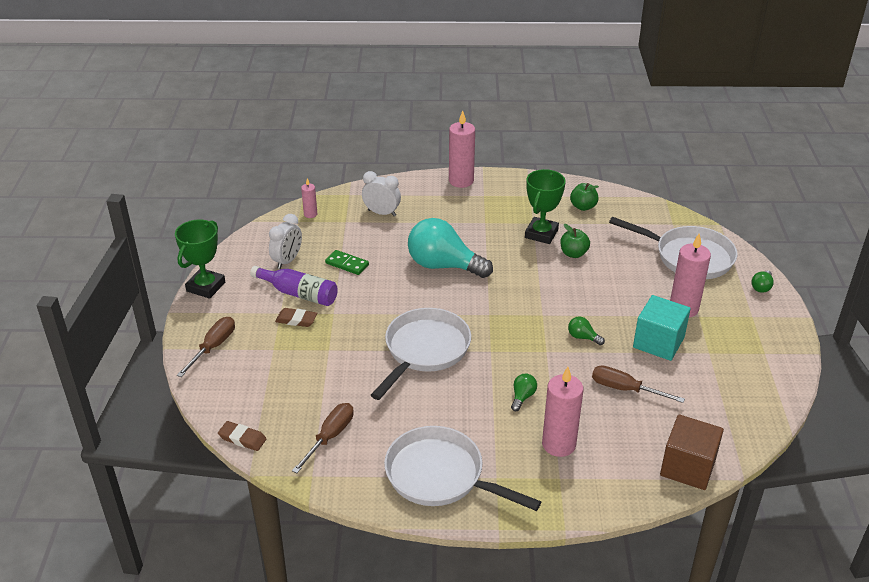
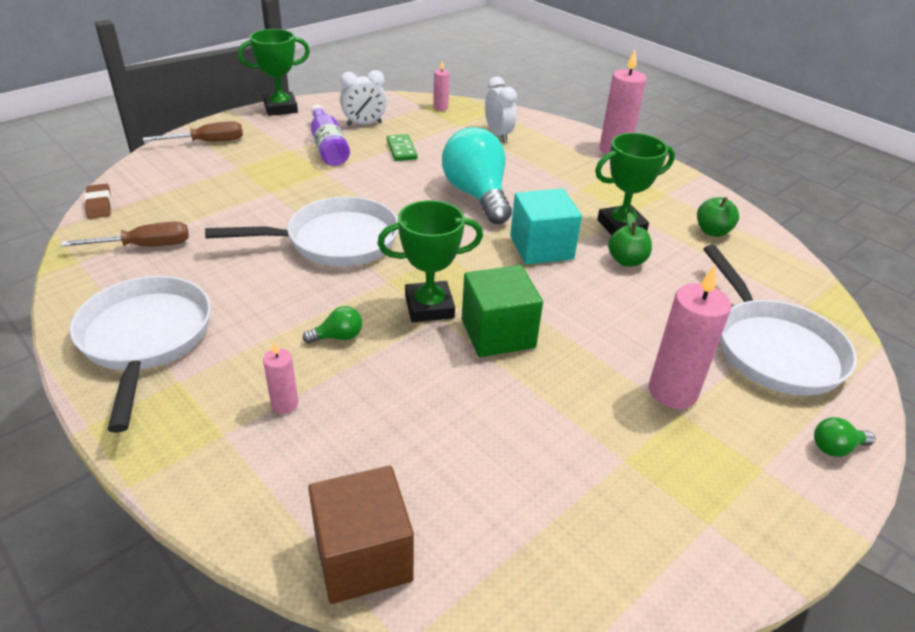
camera: 45 degrees right, 0 degrees up
(296, 320) = (291, 160): brown eraser -> none
(533, 348) = (429, 307): none -> green trophy
(558, 444) = (284, 404): pink candle -> pink candle, size x0.52
(583, 337) = (498, 333): green light bulb -> green cube
(625, 389) = (450, 413): brown screwdriver -> none
(658, 342) = (576, 400): turquoise cube -> turquoise cube (541, 248)

